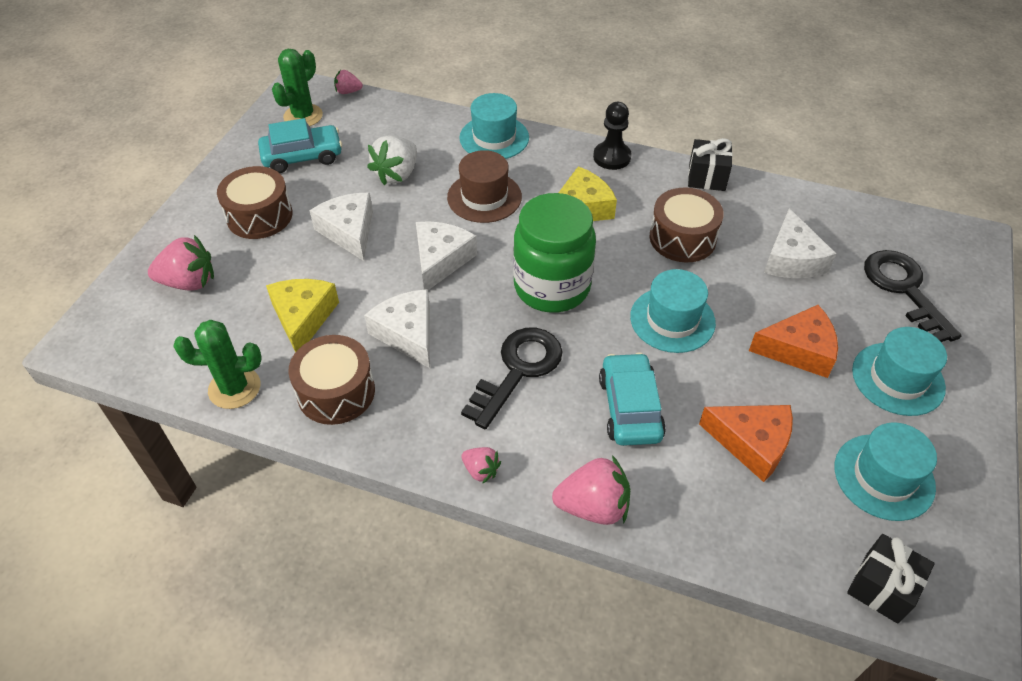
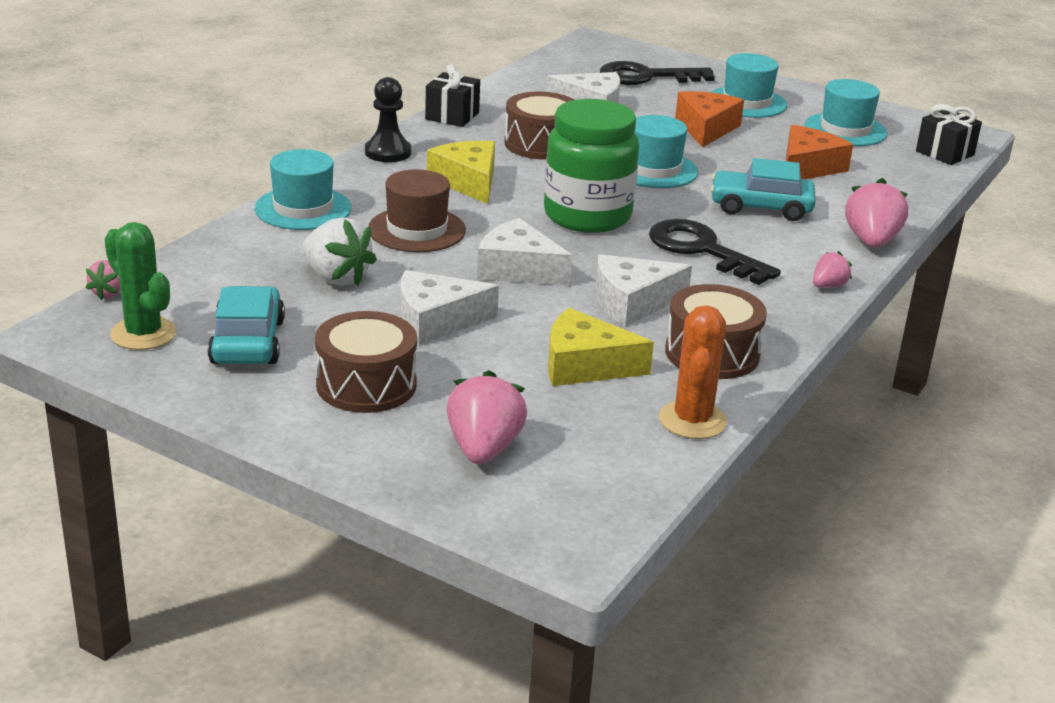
camera: 80 degrees left, 20 degrees down
(234, 388) = (692, 420): green cactus -> orange cactus

